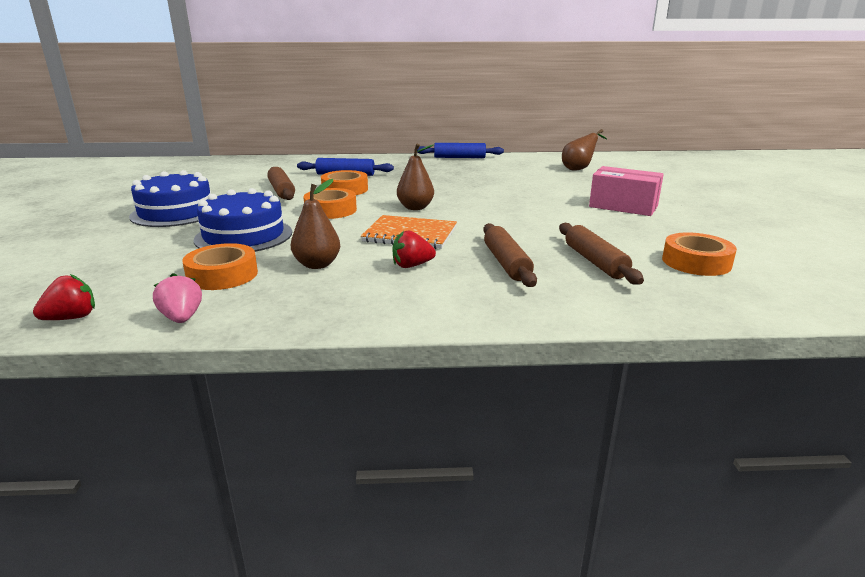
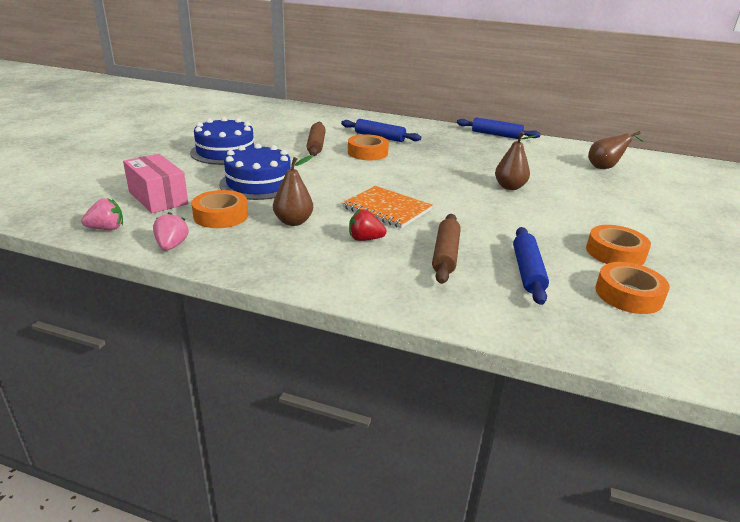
camera: 20 degrees right, 5 degrees up
(72, 318) = (106, 228): red strawberry -> pink strawberry
(331, 210) = (341, 172): orange tape -> orange tape (615, 253)
(415, 208) = (412, 182): brown pear -> brown pear (509, 187)
(595, 262) = (527, 271): brown rolling pin -> blue rolling pin
(623, 206) = (611, 219): pink box -> pink box (158, 198)

